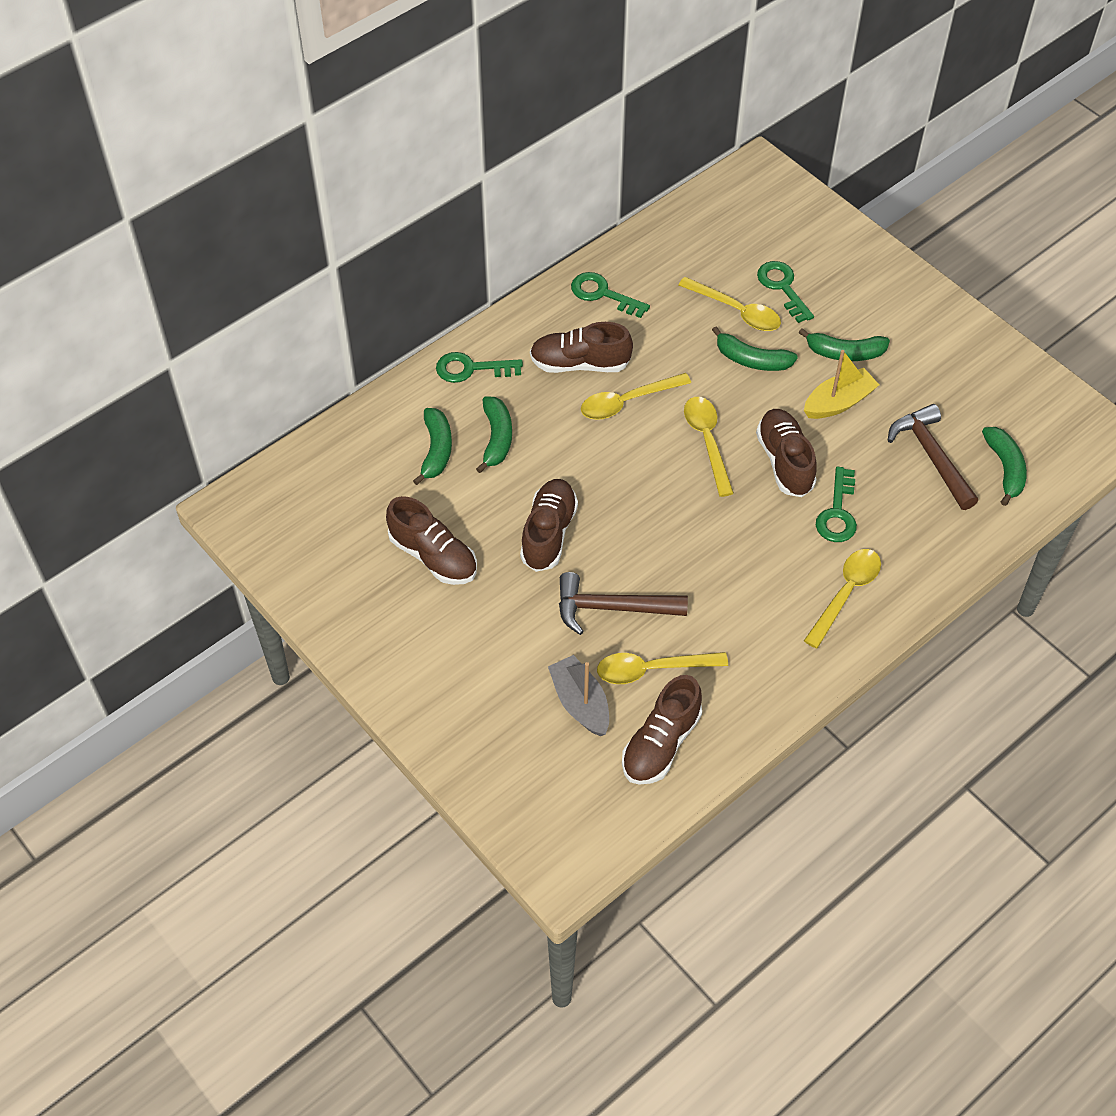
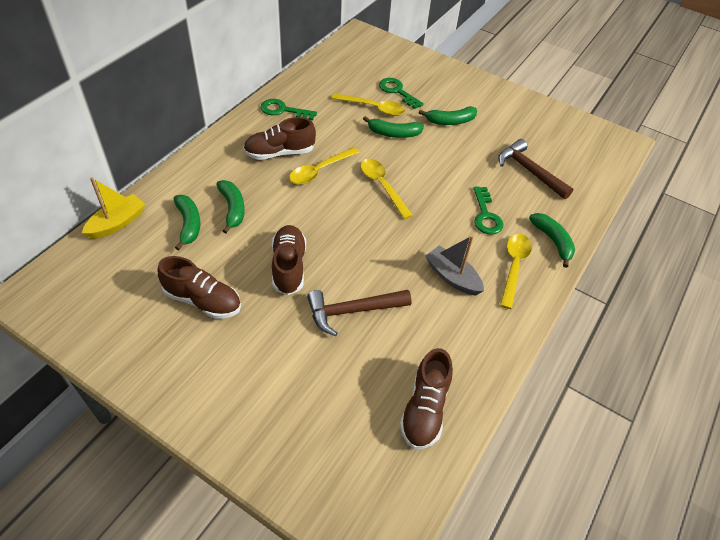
camera: 20 degrees left, 5 degrees down
(471, 369) = (203, 167): green key -> none
(580, 703) = (350, 390): grey boat -> grey boat (452, 277)
(651, 669) = (397, 351): yellow spoon -> none
(785, 461) = (438, 190): brown shoe -> none
(838, 402) = (458, 149): yellow boat -> yellow boat (117, 223)
(1005, 469) = (577, 171): green banana -> green banana (552, 241)

